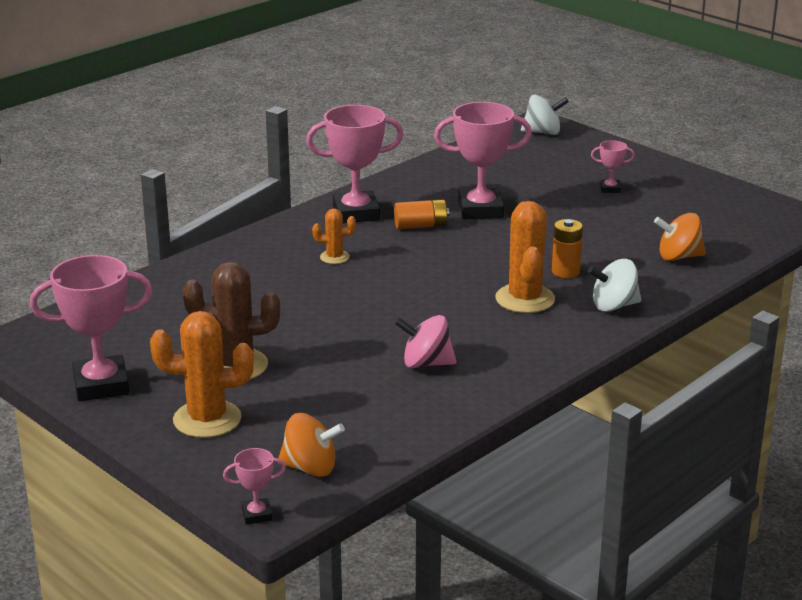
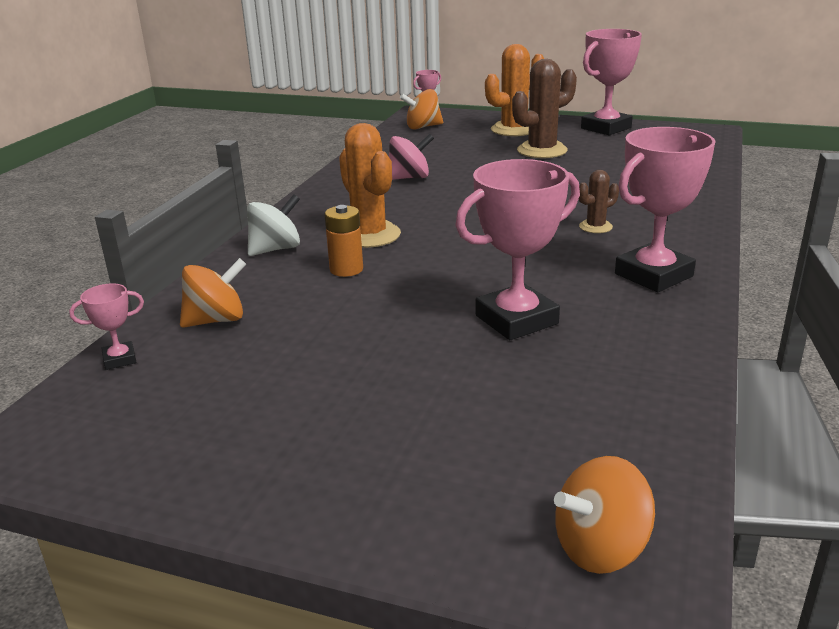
camera: 155 degrees right, 0 degrees up
(334, 257) = (595, 227): orange cactus -> brown cactus
(421, 226) = (560, 279): orange battery -> none
(543, 132) = (600, 548): white spinning top -> orange spinning top
(610, 189) = (360, 414): pink trophy -> pink trophy (119, 359)

